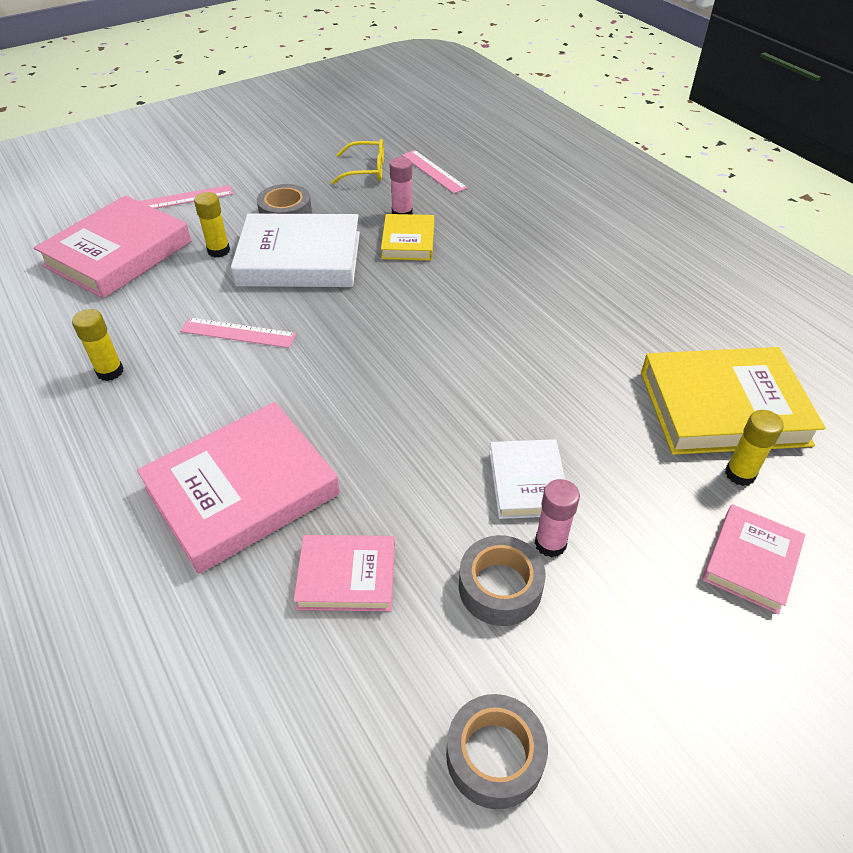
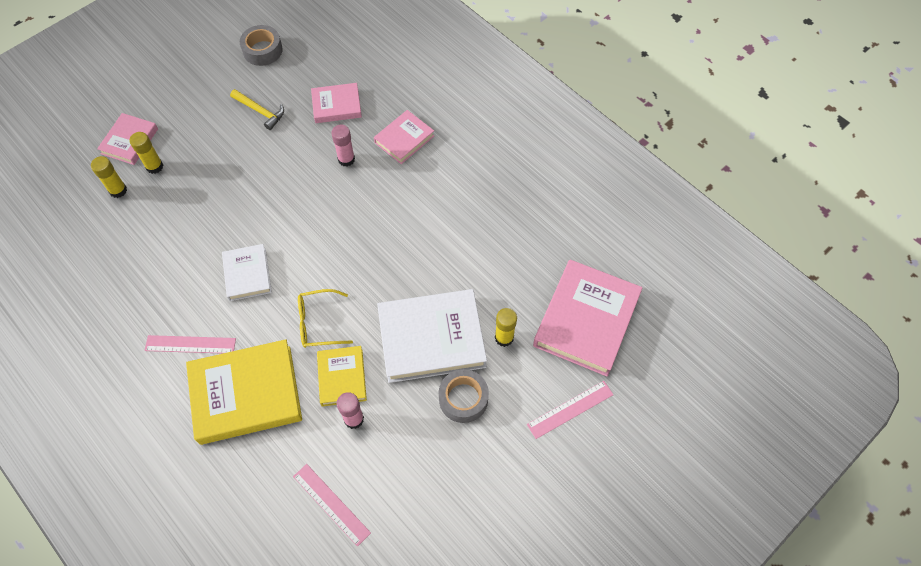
camera: 170 degrees right, 15 degrees up
(110, 371) = (523, 204): yellow glue stick -> yellow glue stick (154, 166)
(238, 333) = (451, 250): pink ruler -> pink ruler (190, 344)
(242, 491) = (404, 139): pink book -> pink book, size x0.55
(366, 170) = (404, 493): yellow glasses -> yellow glasses (319, 323)
(500, 587) = (260, 111): grey tape -> yellow hammer
(527, 483) = (244, 167): white book -> white book (247, 274)
(550, 543) = (233, 135): pink glue stick -> pink glue stick (346, 159)
(723, 407) = (113, 237): yellow book -> yellow book (246, 394)

